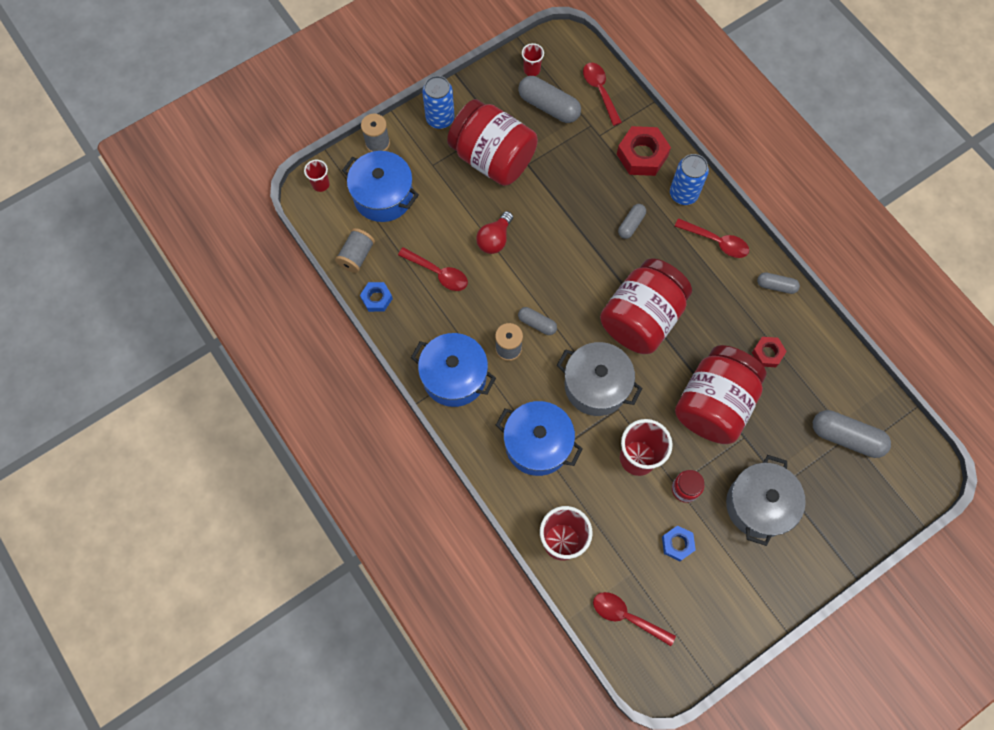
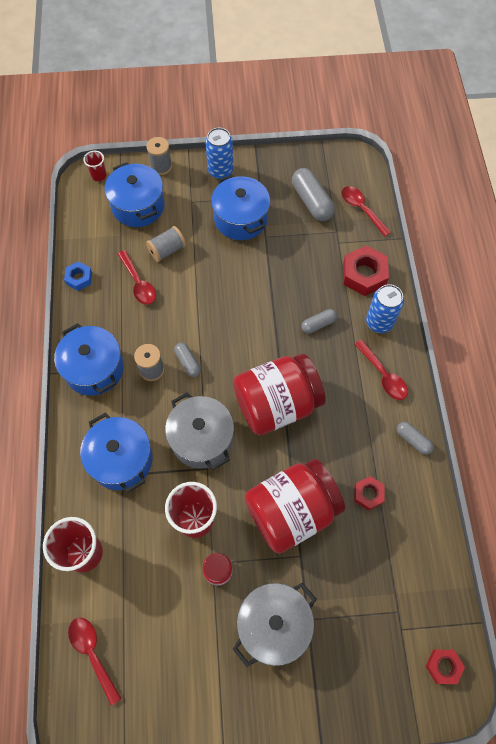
camera: 30 degrees right, 5 degrees down
(356, 256) = (87, 239): grey spool -> grey spool (167, 250)
(492, 158) = (240, 219): red jar -> blue pot
(494, 239) = (200, 280): red light bulb -> none
(531, 70) = (316, 169): red cup -> none
(600, 91) = (361, 209): red spoon -> red spoon turned 45 degrees counterclockwise
(677, 544) = (179, 616): blue nut -> none
(846, 437) = (394, 611): grey capsule -> none
(908, 458) = (443, 666): none -> red nut

